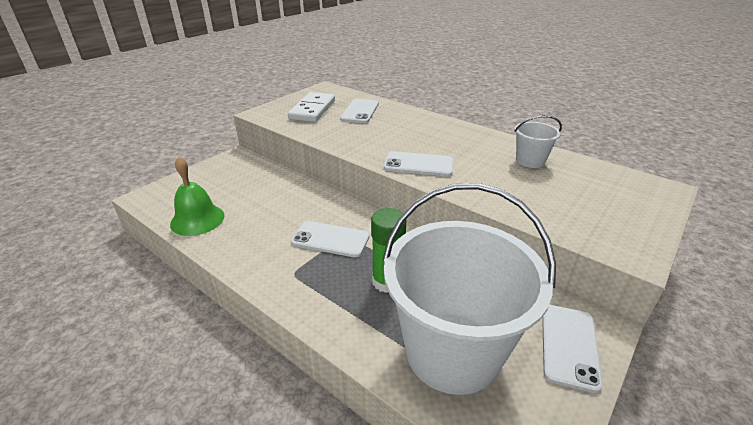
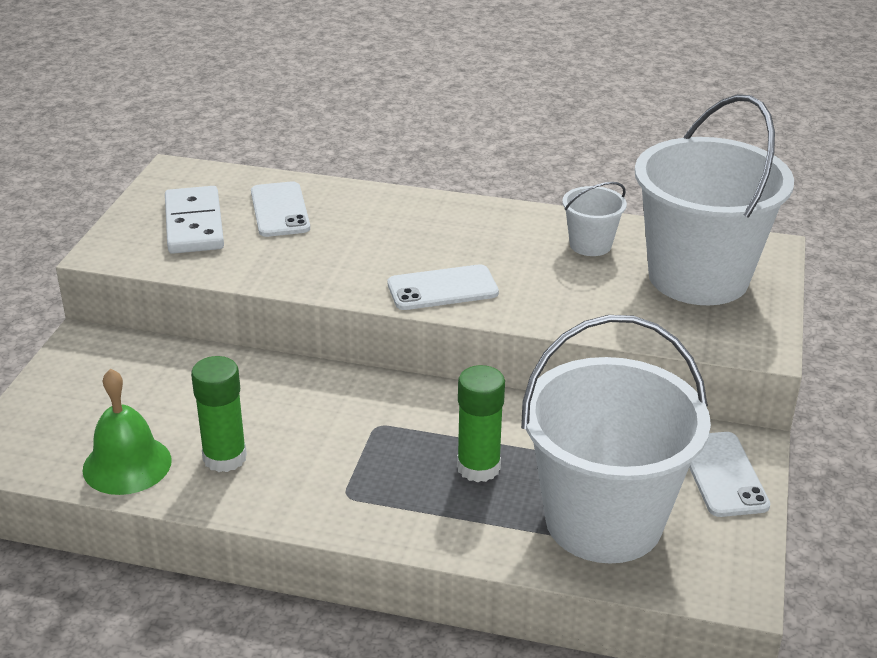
camera: 25 degrees left, 0 degrees up
(247, 230) = (225, 458): none -> green glue stick
(330, 239) = (361, 435): white phone -> none
(600, 195) = (698, 277): none -> white bucket

